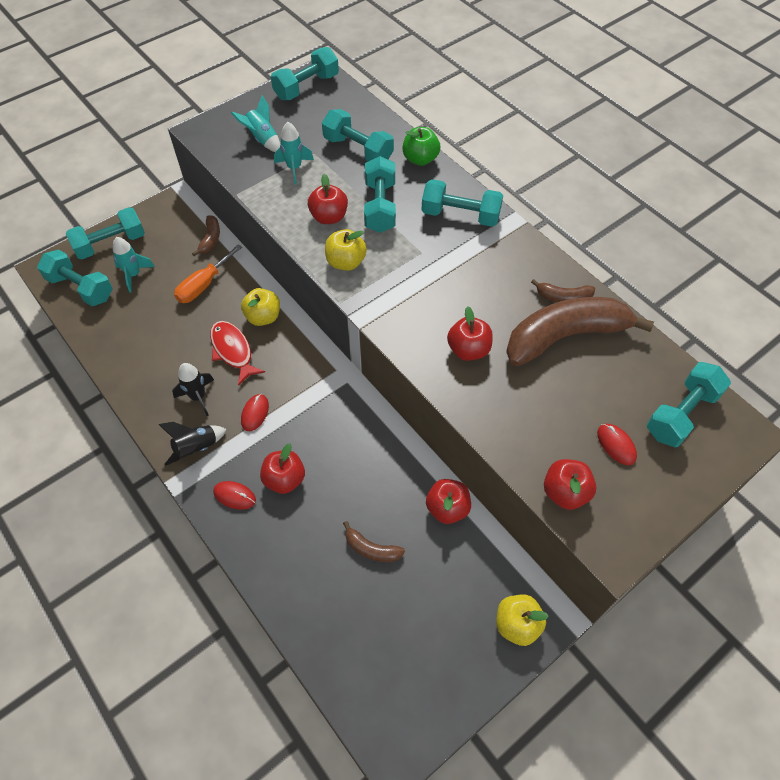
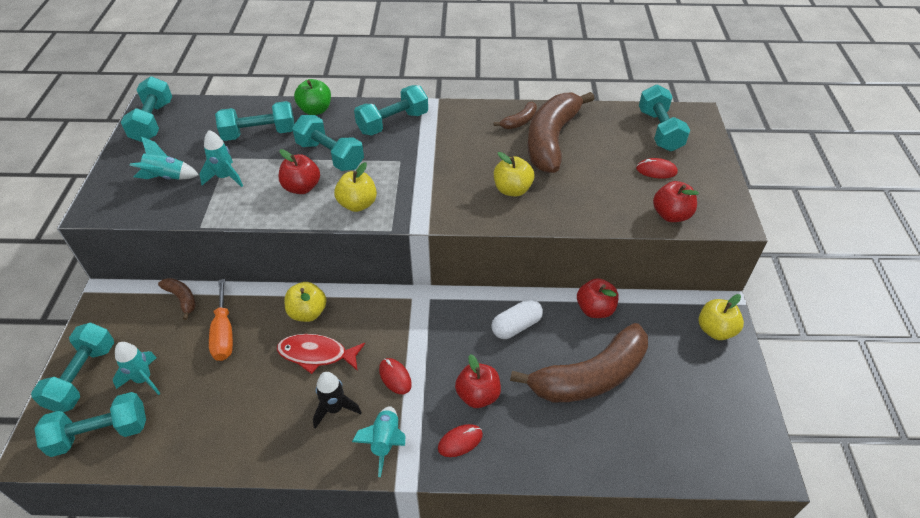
camera: 50 degrees left, 10 degrees down
(196, 448) = (385, 442): black rocket -> turquoise rocket
(371, 549) = (590, 376): brown banana -> brown banana, size x2.29
(374, 460) = (516, 326): none -> white capsule
(468, 350) = (512, 190): red apple -> yellow apple

